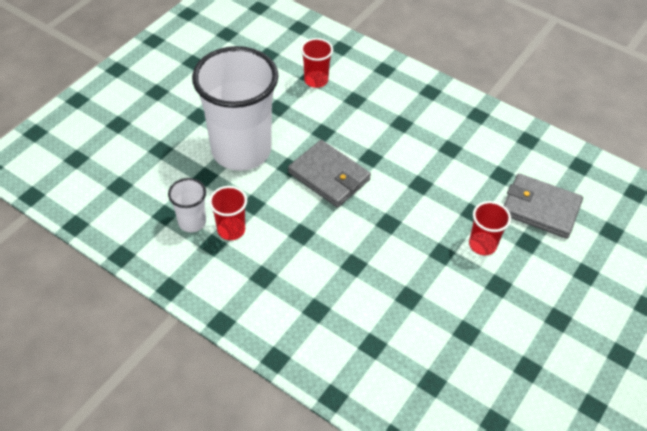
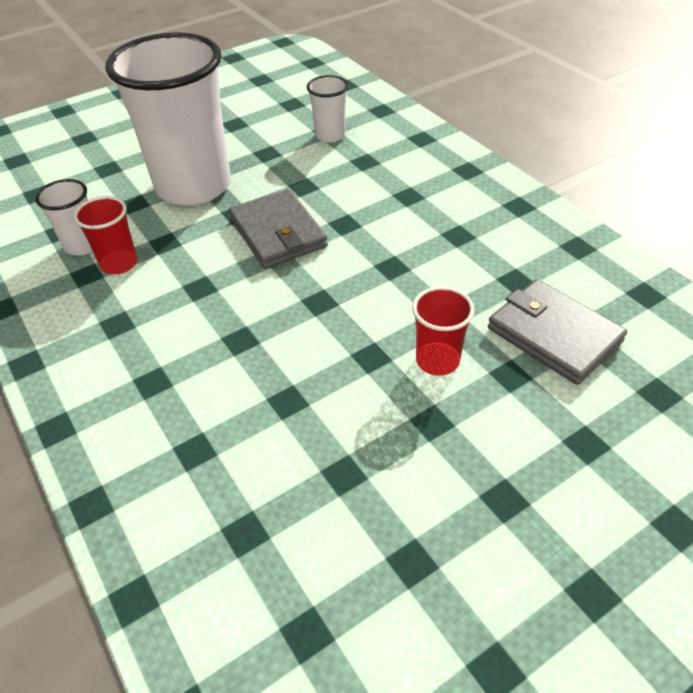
camera: 25 degrees right, 5 degrees down
(316, 80) = (330, 135): red cup -> white cup

